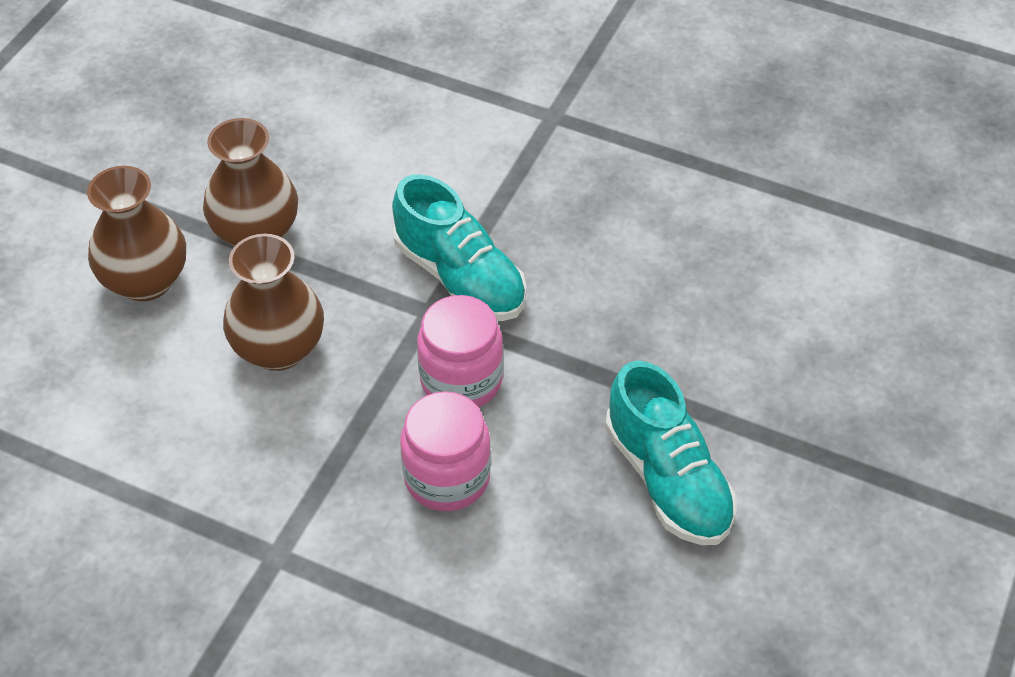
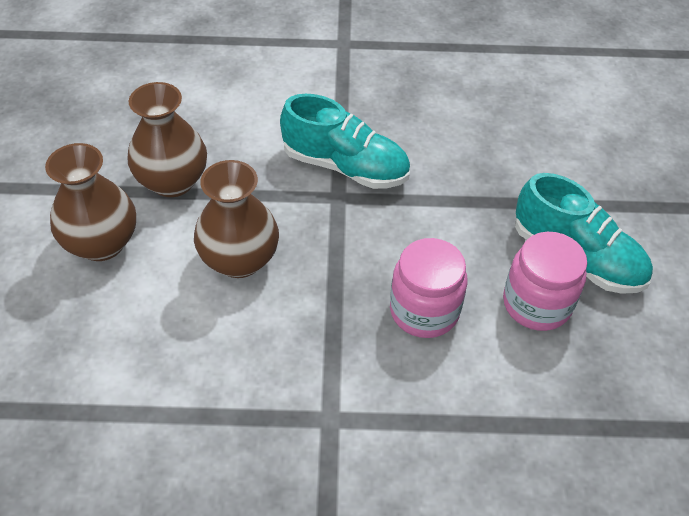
camera: 25 degrees left, 0 degrees up
(461, 380) = (391, 237): pink jar -> pink jar (536, 304)

